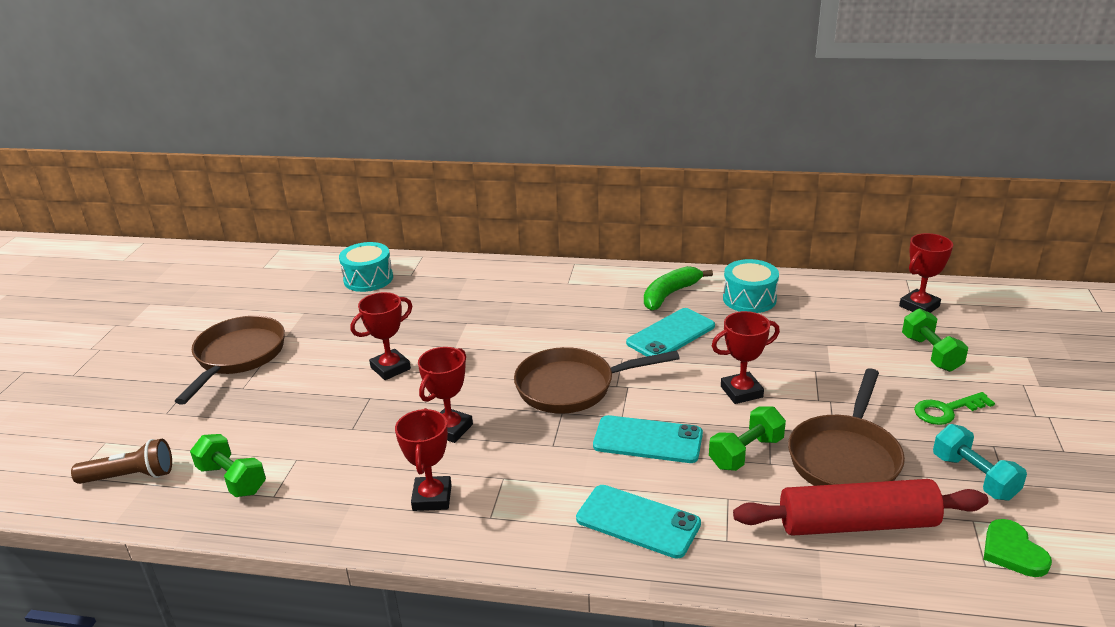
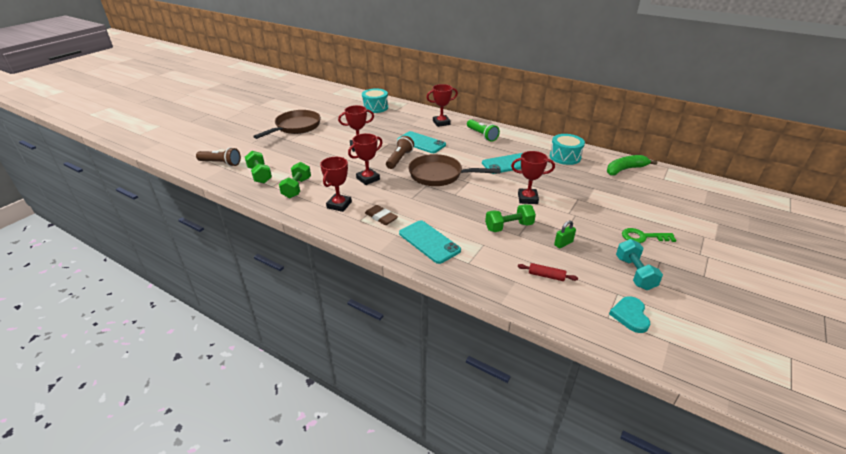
camera: 20 degrees right, 5 degrees up
(482, 373) = (399, 159): none -> brown flashlight
(525, 499) = (381, 217): none -> brown eraser
(593, 291) = (482, 135): none -> green flashlight
(648, 440) = (461, 208): turquoise phone -> turquoise phone (421, 143)
(670, 294) = (522, 145): green banana -> green banana (625, 169)
(845, 458) = (563, 243): brown pan -> green padlock
(857, 524) = (546, 276): red rolling pin -> red rolling pin, size x0.40
(919, 306) = (666, 182): red trophy -> red trophy (441, 123)
(931, 353) = (655, 207): green dumbbell -> green dumbbell (297, 188)
(1012, 551) = (630, 315): green heart -> turquoise heart

